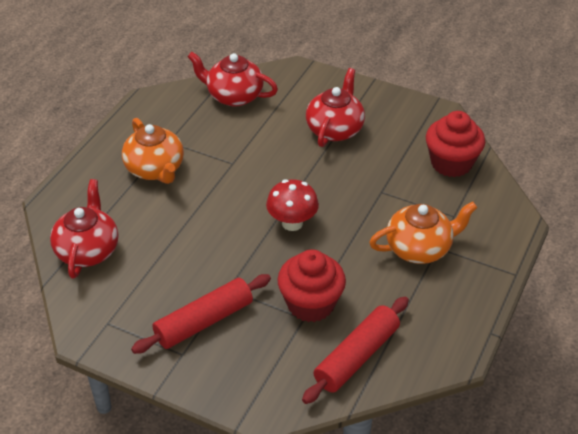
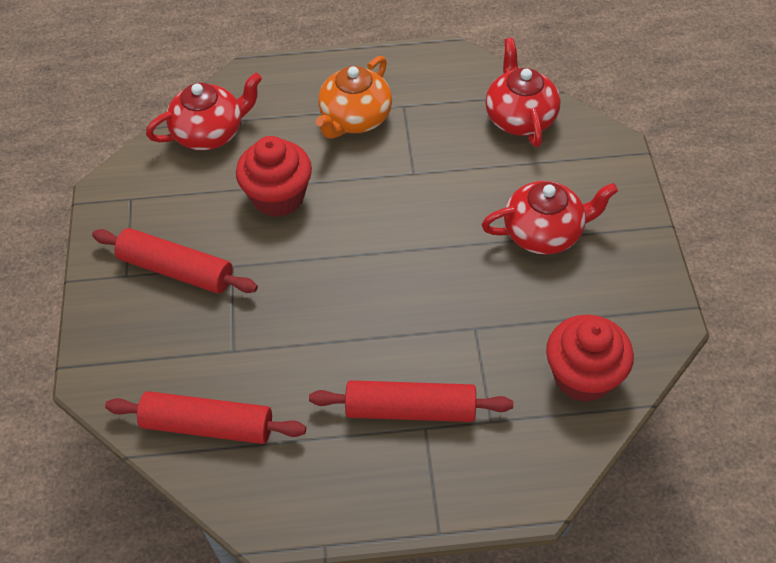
camera: 60 degrees right, 10 degrees up
(292, 223) = (362, 271): red mushroom -> none
(311, 304) = (256, 347): red cupcake -> red cupcake (278, 197)
(419, 248) = (410, 410): orange teapot -> red rolling pin

